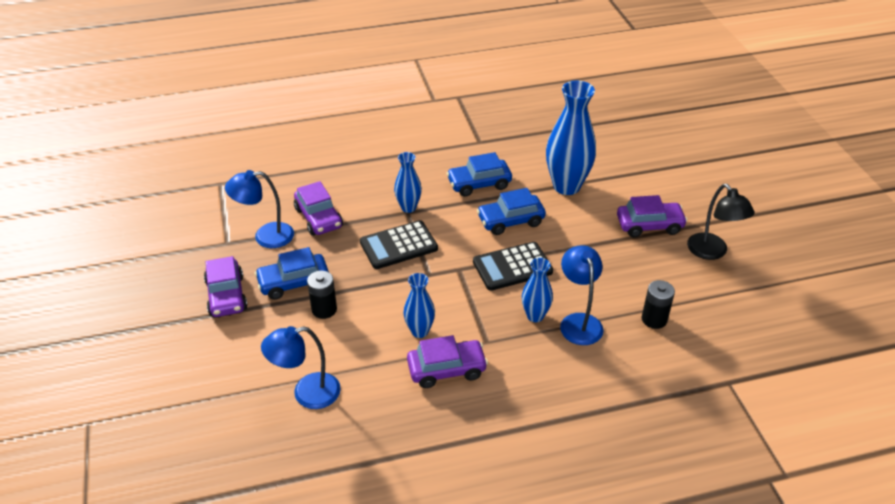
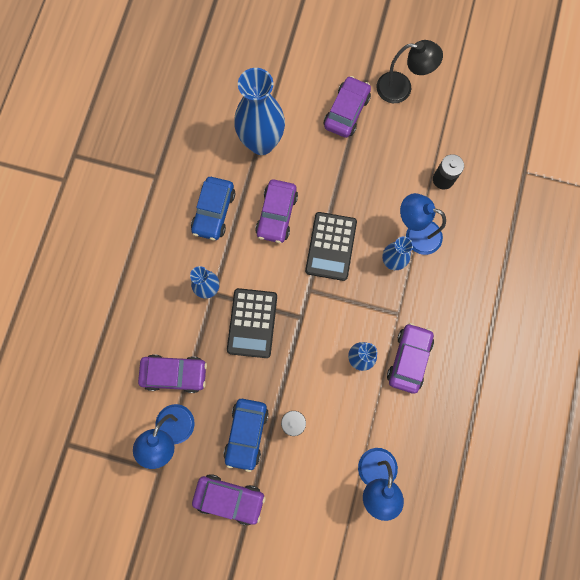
camera: 60 degrees left, 35 degrees up
(510, 221) = (277, 214): blue car -> purple car

